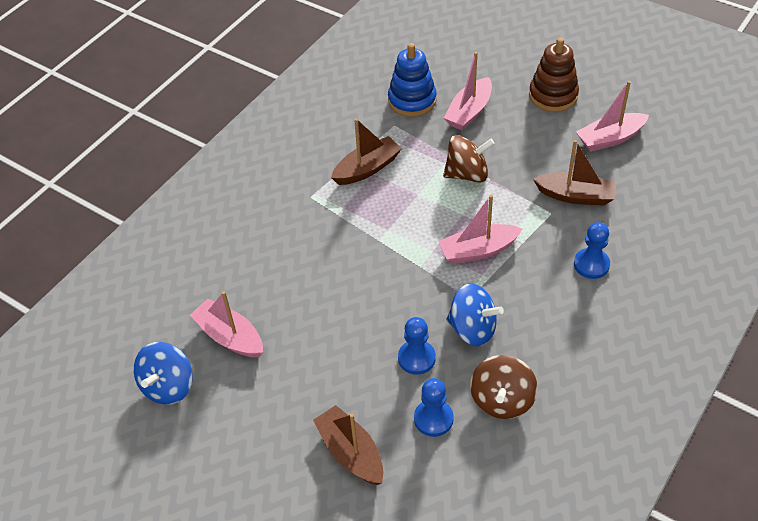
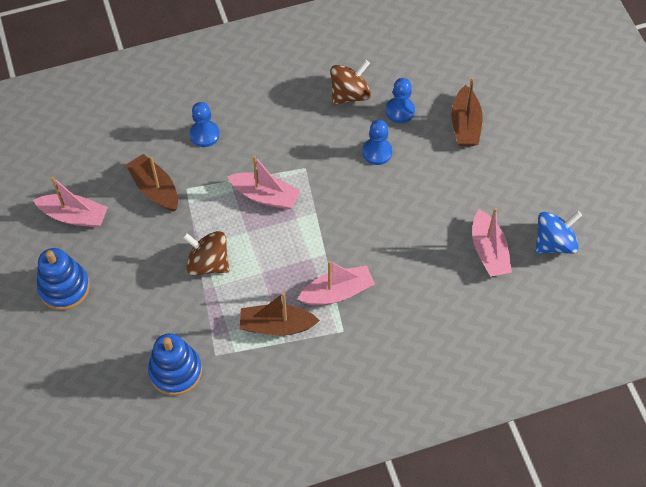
camera: 145 degrees left, 10 degrees up
(469, 112) = (144, 322): pink boat -> pink boat (337, 292)
(472, 329) = (324, 146): blue spinning top -> none
(553, 95) = (64, 287): brown stacking toy -> blue stacking toy

